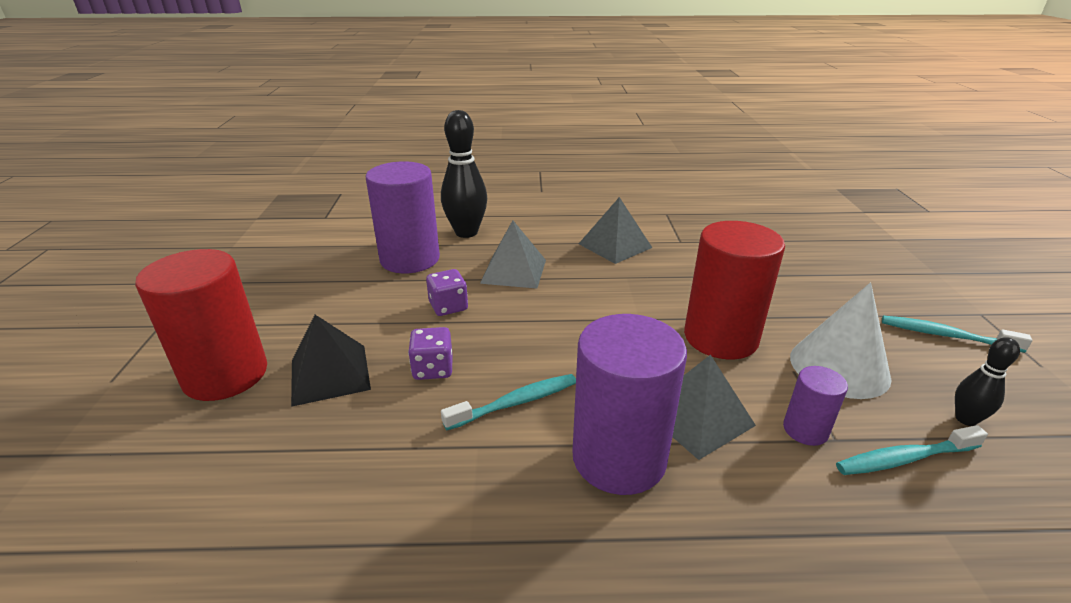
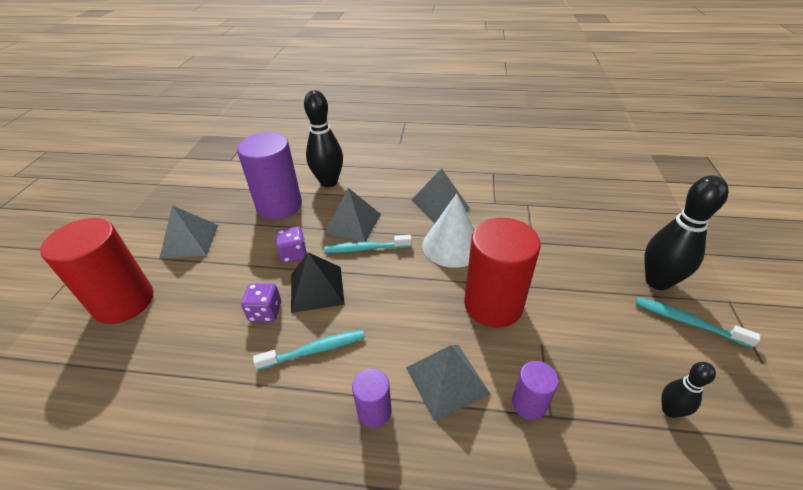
camera: 10 degrees right, 10 degrees up
(299, 303) = (190, 241): none -> grey pyramid
(329, 374) = (193, 309): black pyramid -> black pyramid (316, 288)
(619, 458) = (374, 411): purple cylinder -> purple cylinder, size x0.48
(839, 367) = (581, 344): white cone -> white cone (452, 245)
(896, 301) = (657, 281): none -> black bowling pin
(904, 459) = (600, 442): turquoise toothbrush -> turquoise toothbrush (365, 248)

